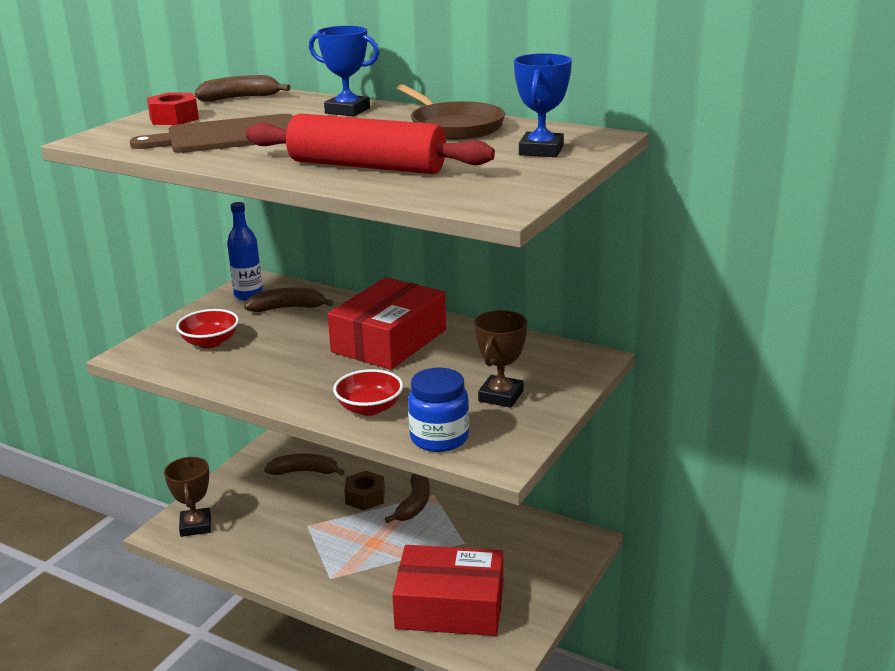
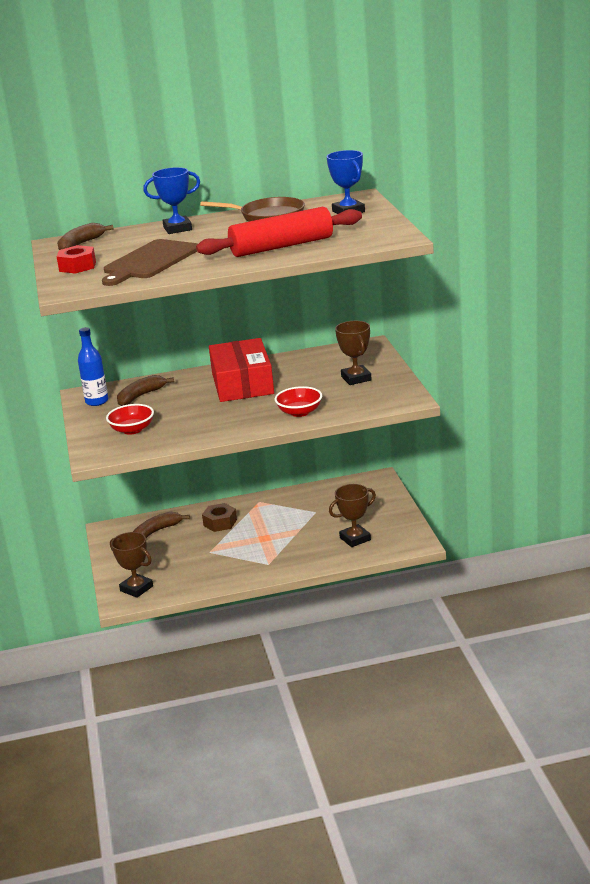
camera: 40 degrees left, 0 degrees up
(414, 504) = (256, 511): brown banana -> none
(439, 438) = (362, 406): blue jar -> none
(450, 606) = (355, 539): red box -> brown trophy

